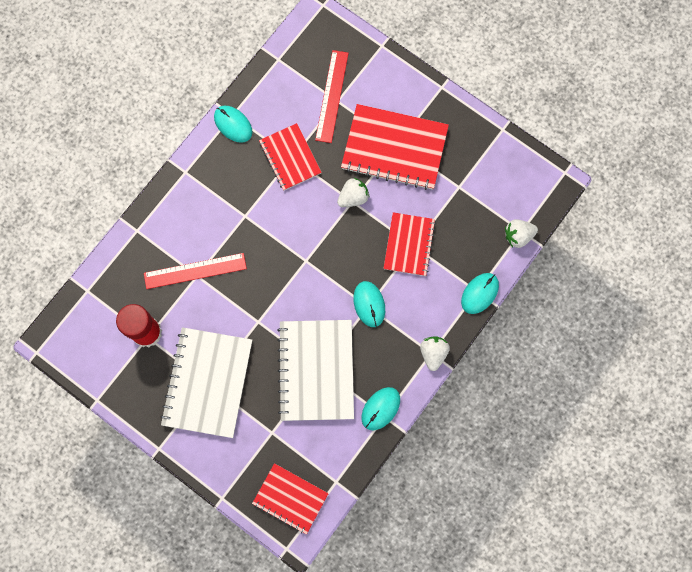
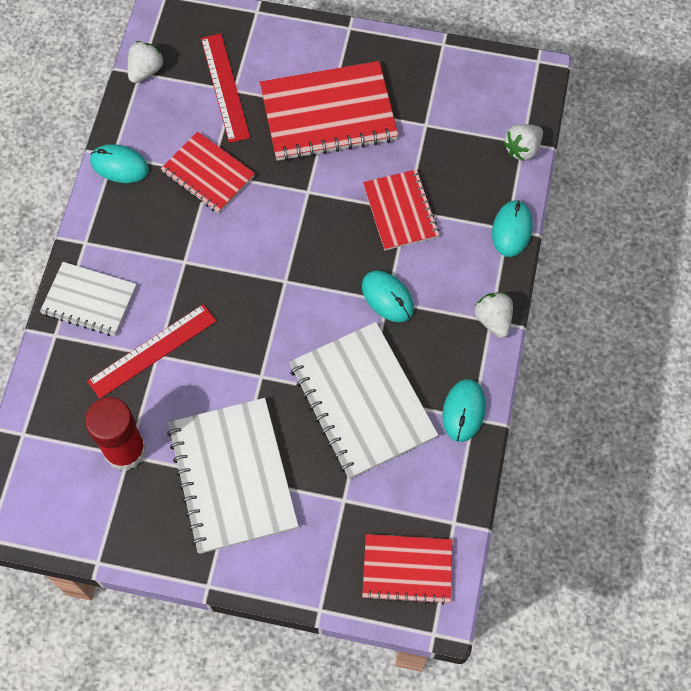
camera: 25 degrees left, 10 degrees down
(170, 215) = (89, 300): none -> white notebook
(353, 197) = (307, 187): white strawberry -> white strawberry (145, 71)

